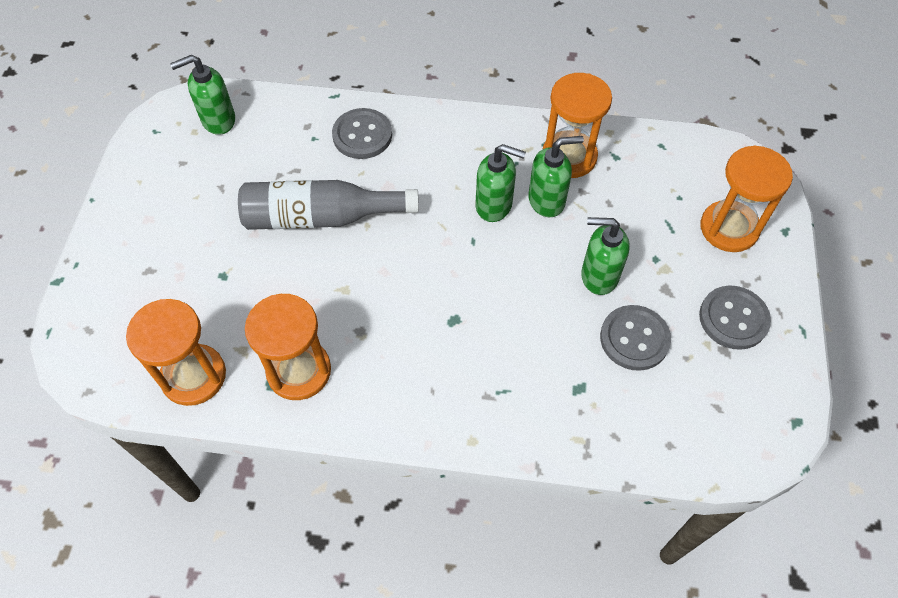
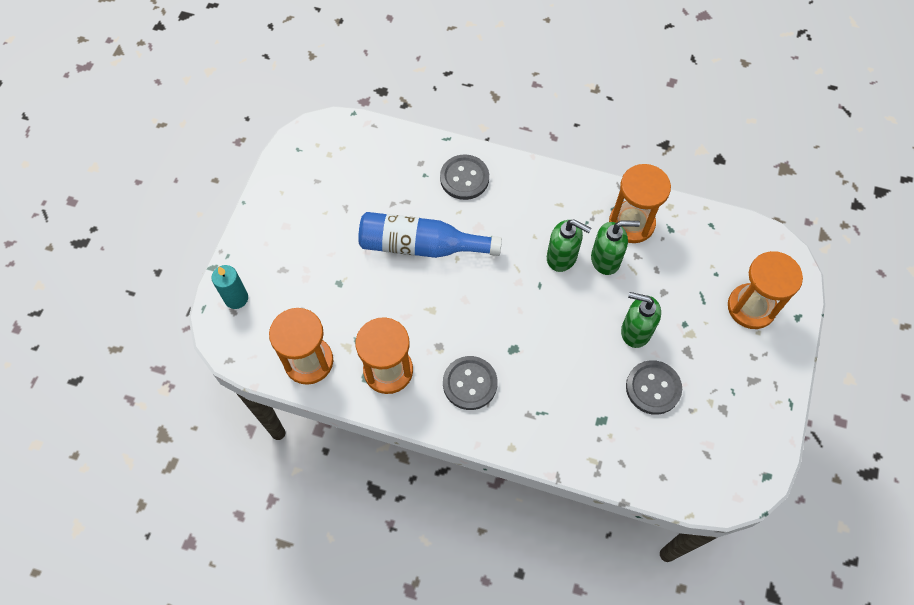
camera: 10 degrees right, 5 degrees up
(91, 313) = (236, 298): none -> turquoise candle
(218, 120) = (349, 147): green soap dispenser -> none
(321, 217) = (421, 246): grey bottle -> blue bottle
(733, 318) = (736, 384): grey button -> grey button (470, 383)

